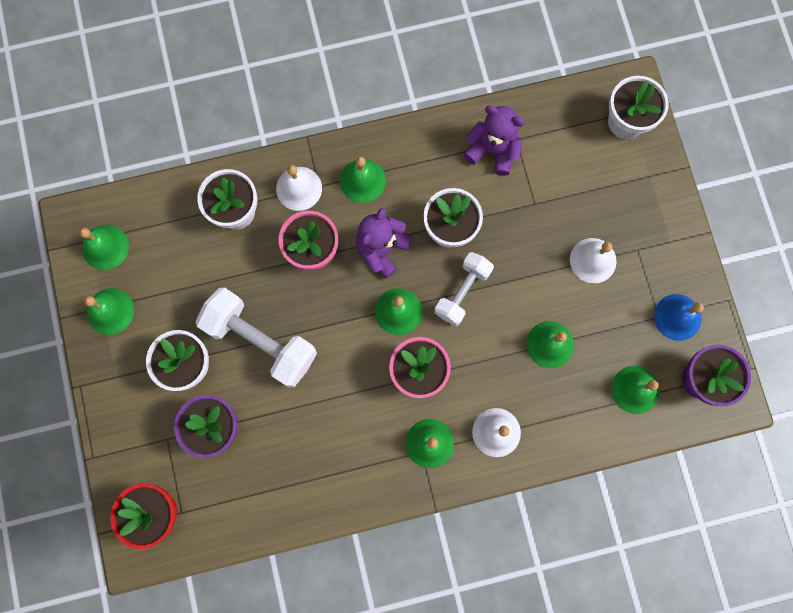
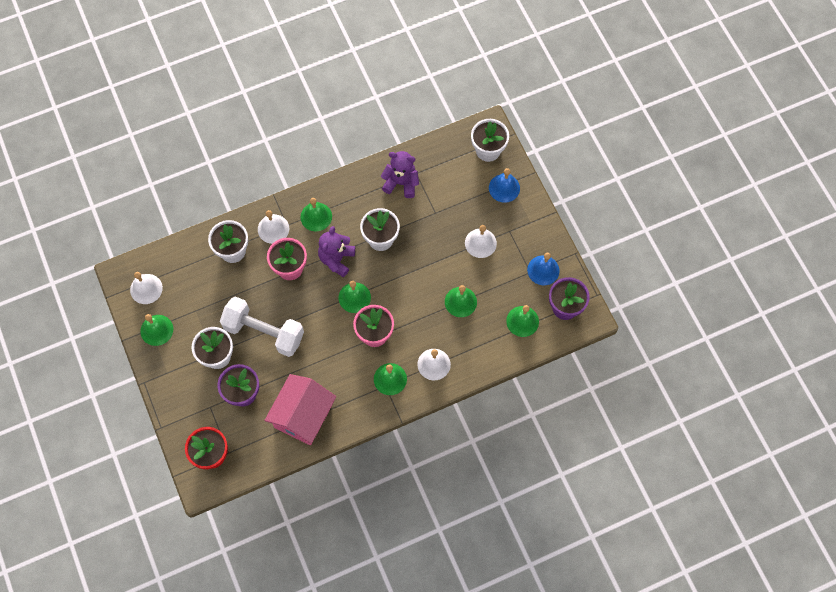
camera: 10 degrees left, 10 degrees down
(105, 247) = (146, 289): green bell -> white bell
(296, 477) = (303, 416): none -> pink house
(462, 292) = (396, 278): white dumbbell -> none
(640, 183) = (504, 188): none -> blue bell

